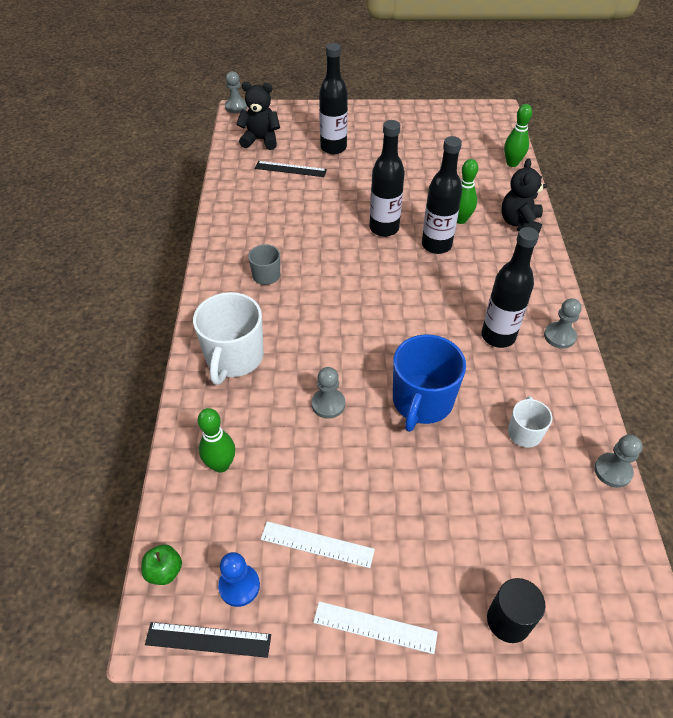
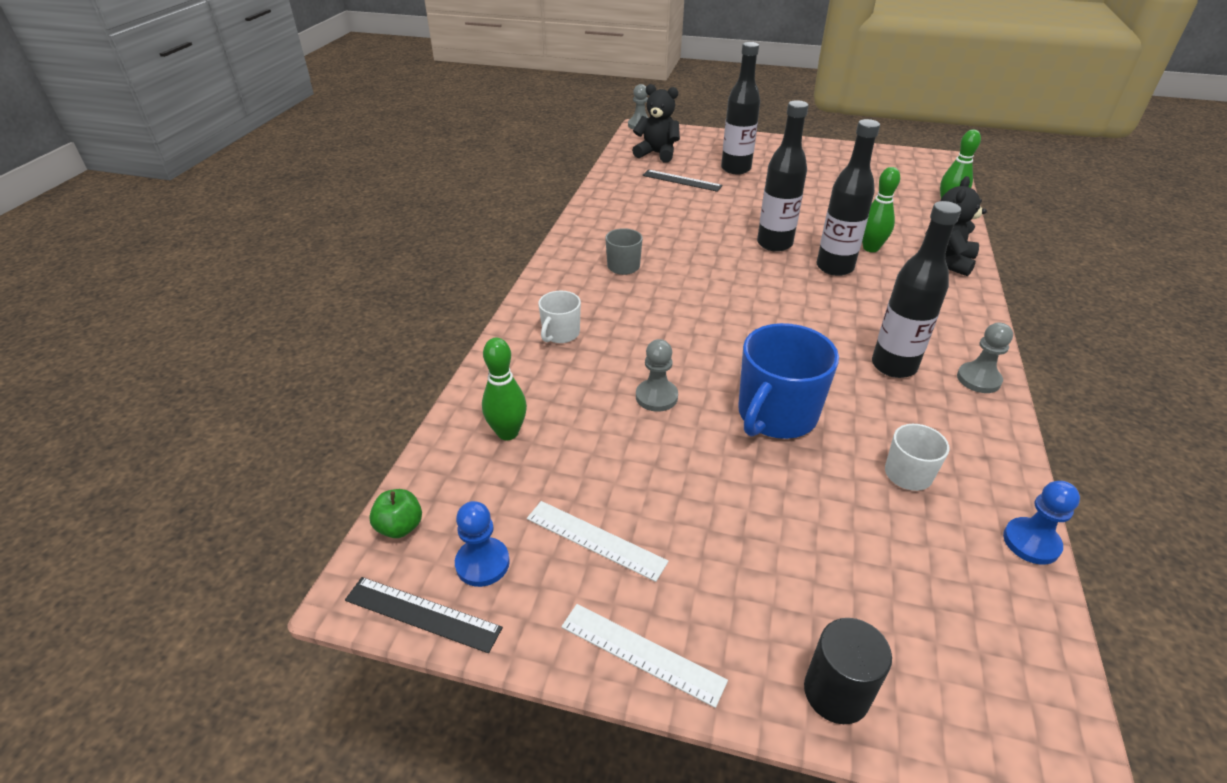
camera: 15 degrees right, 10 degrees down
(234, 357) = (560, 334): white mug -> white mug, size x0.53
(612, 471) = (1031, 542): grey pawn -> blue pawn

